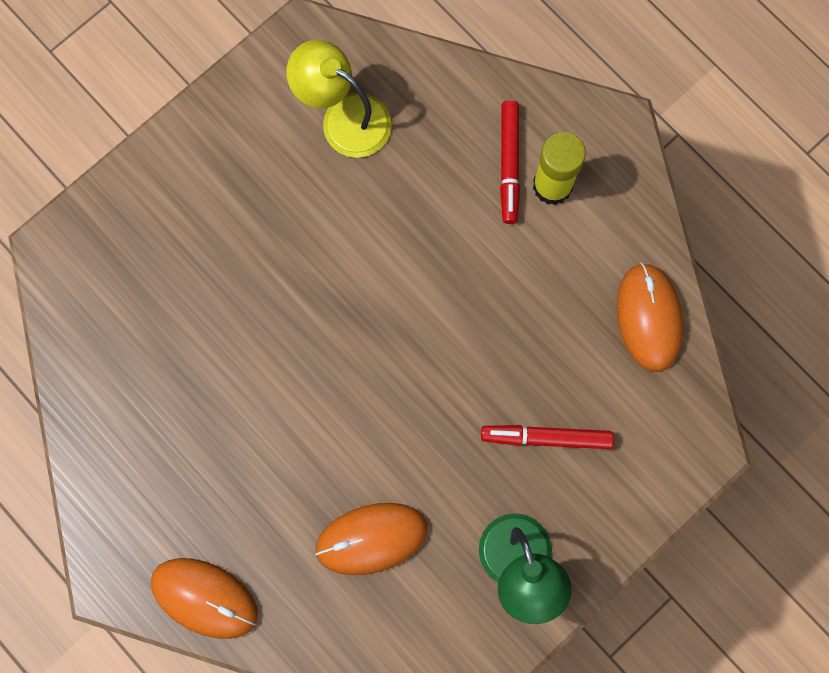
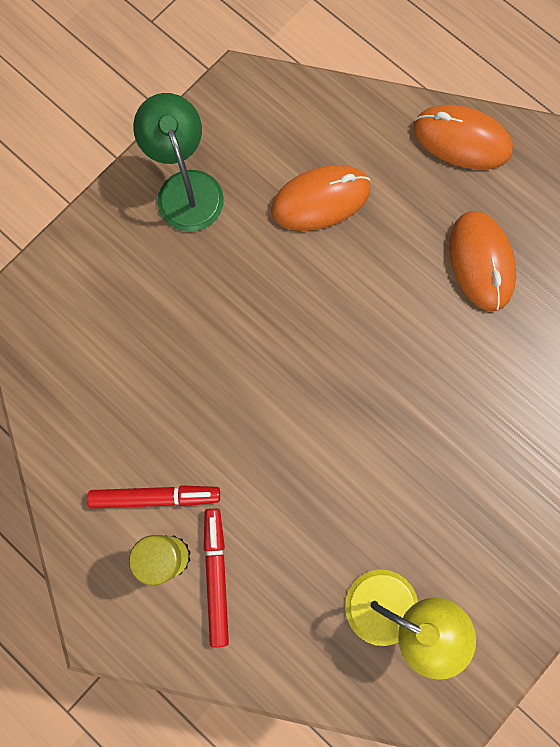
camera: 175 degrees right, 0 degrees up
(546, 438) = (166, 301): red marker -> red marker (155, 497)
(649, 318) = (69, 424): orange mouse -> orange mouse (481, 262)

